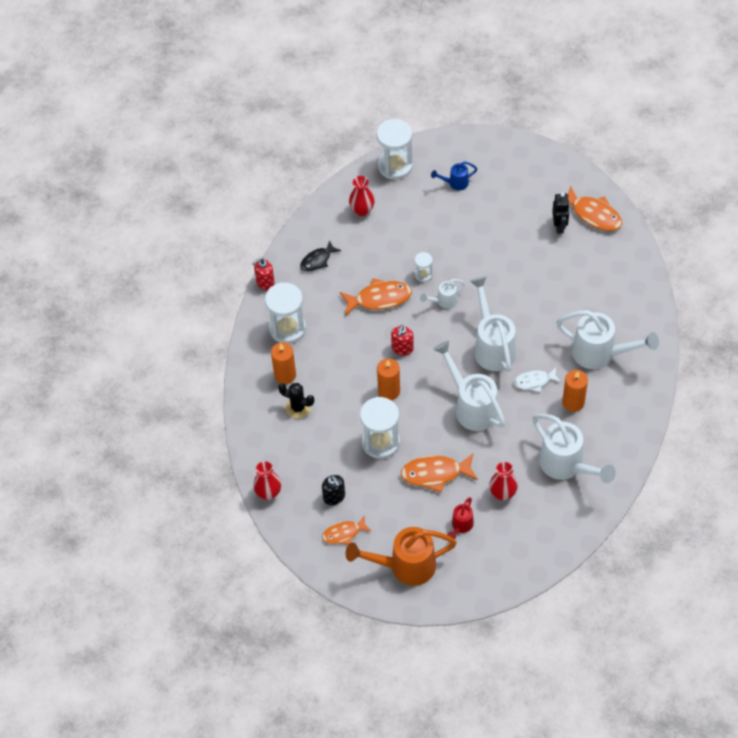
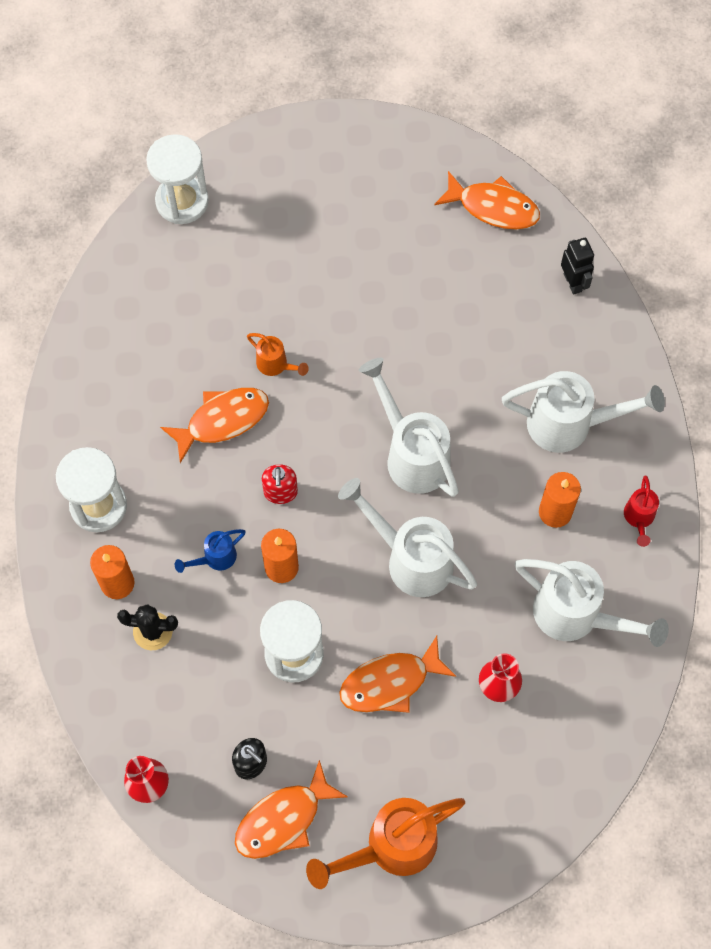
camera: 20 degrees left, 10 degrees up
(265, 282) = (42, 439): red soap dispenser -> none
(317, 260) = (111, 382): black fish -> none
(344, 533) = (283, 819): orange fish -> orange fish, size x1.58
(362, 210) = (154, 285): red vase -> none
(423, 275) = (276, 365): white hourglass -> orange watering can
(444, 301) = (319, 401): white watering can -> none
(455, 183) = (279, 207): blue watering can -> blue watering can (215, 558)
(461, 526) = (453, 757): red watering can -> red watering can (639, 518)
(534, 381) = (489, 494): white fish -> none
(559, 226) = (450, 239): black robot -> black robot (573, 282)

